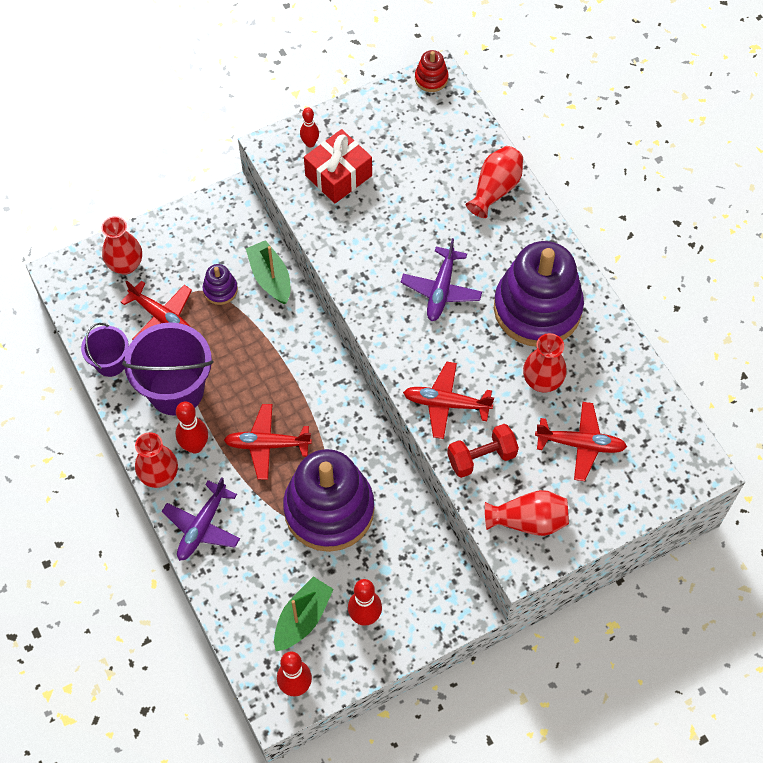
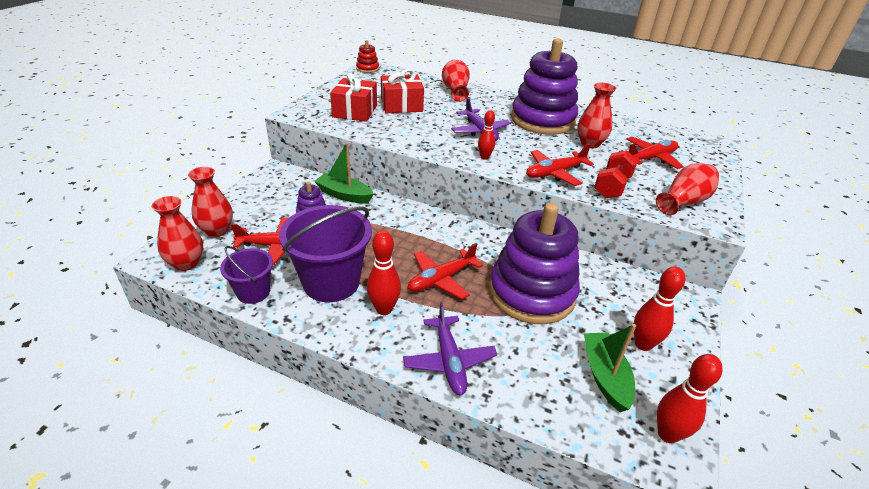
camera: 40 degrees left, 25 degrees down
(159, 475) = (372, 345): red vase -> red vase (186, 263)
(310, 143) = (320, 105): red bowling pin -> red bowling pin (484, 157)
(400, 189) = (401, 105): none -> red gift

